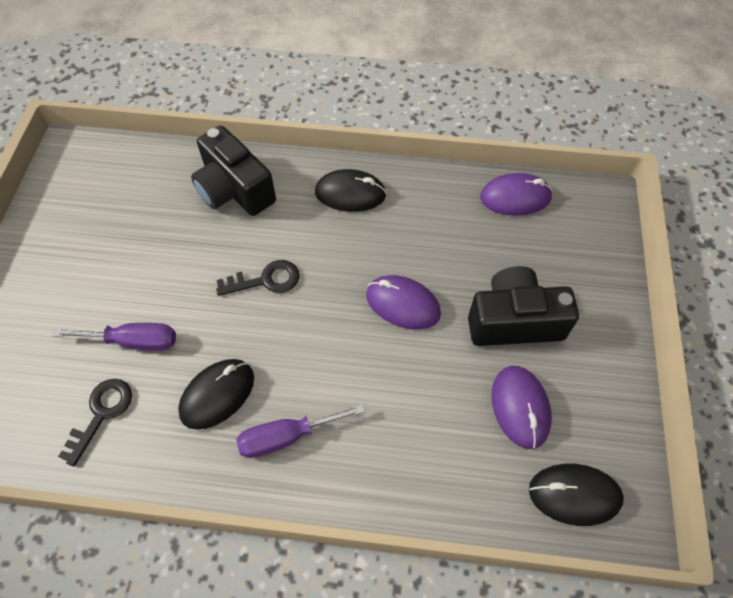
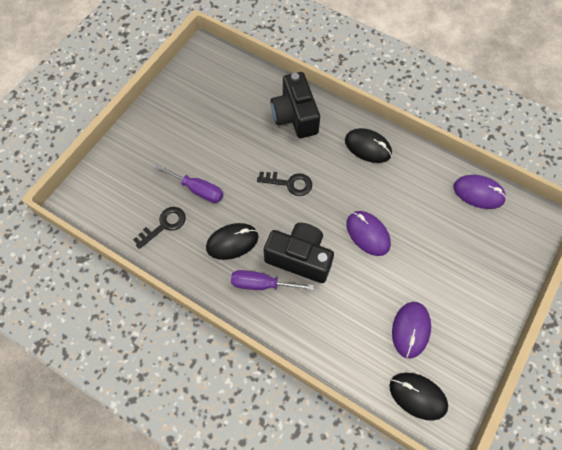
camera: 25 degrees right, 5 degrees up
(514, 321) = (435, 275): black camera -> black camera (299, 258)

